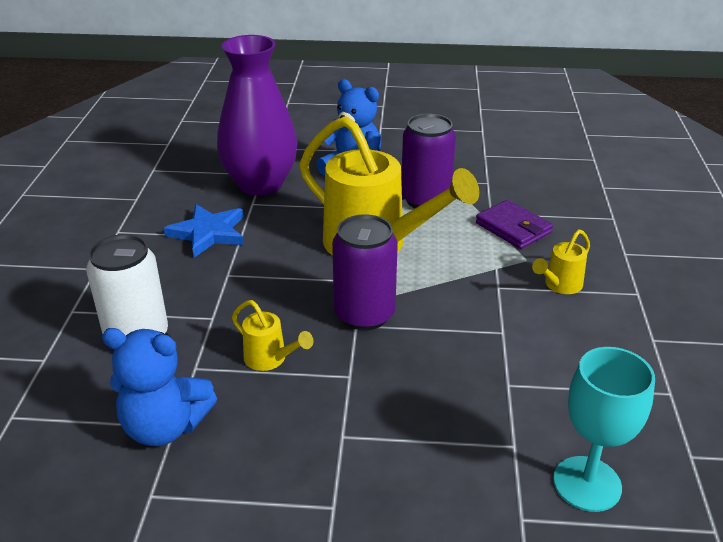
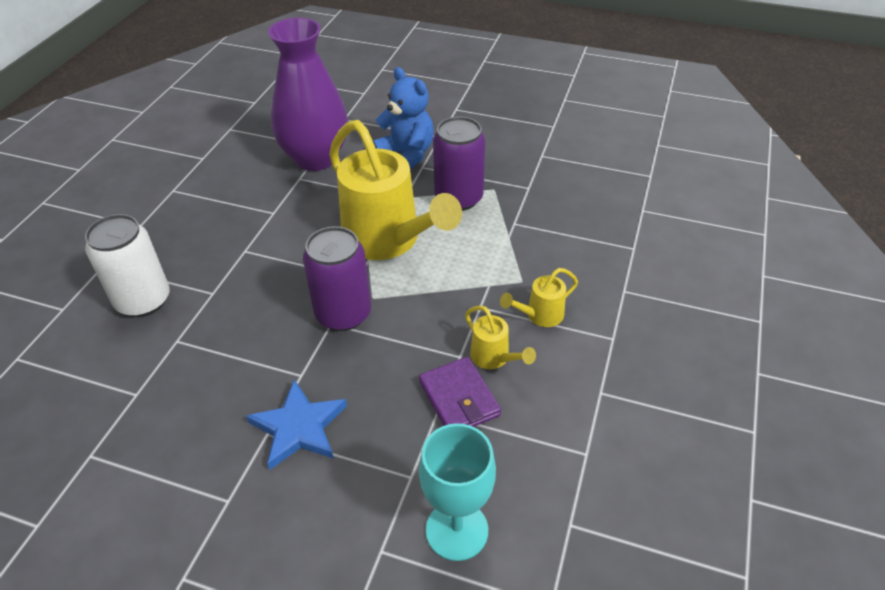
camera: 15 degrees right, 10 degrees up
(165, 426) = (128, 393): blue teddy bear -> none
(208, 233) = (247, 204): blue star -> blue star (299, 427)
(270, 359) = (241, 344): yellow watering can -> yellow watering can (493, 358)
(513, 228) = (527, 243): purple wallet -> purple wallet (459, 398)

